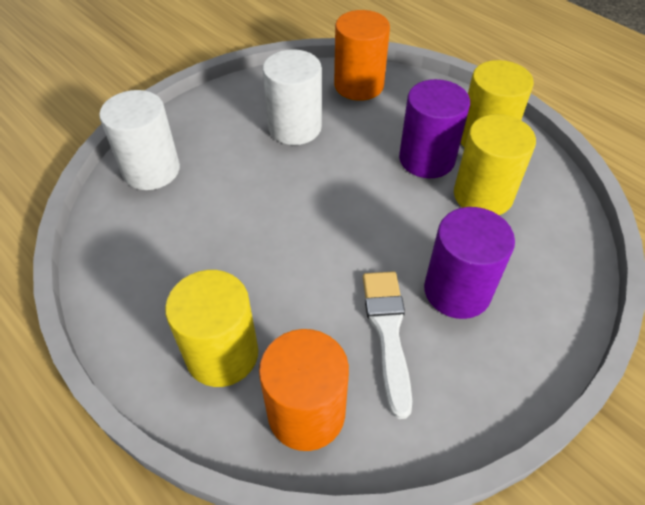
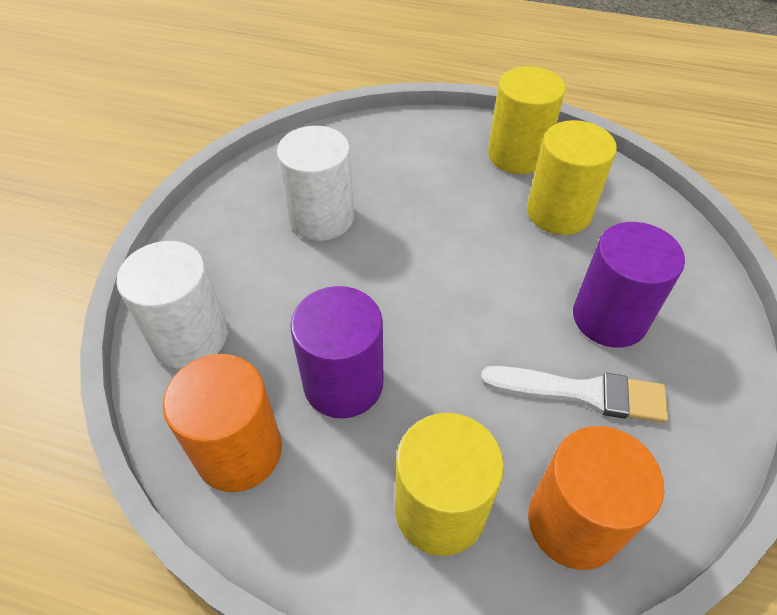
camera: 30 degrees left, 0 degrees up
(359, 85) = (354, 146): orange cylinder -> orange cylinder (239, 451)
(388, 332) = (582, 393): white brush -> white brush turned 135 degrees clockwise
(426, 159) = (480, 197): purple cylinder -> purple cylinder (343, 383)

